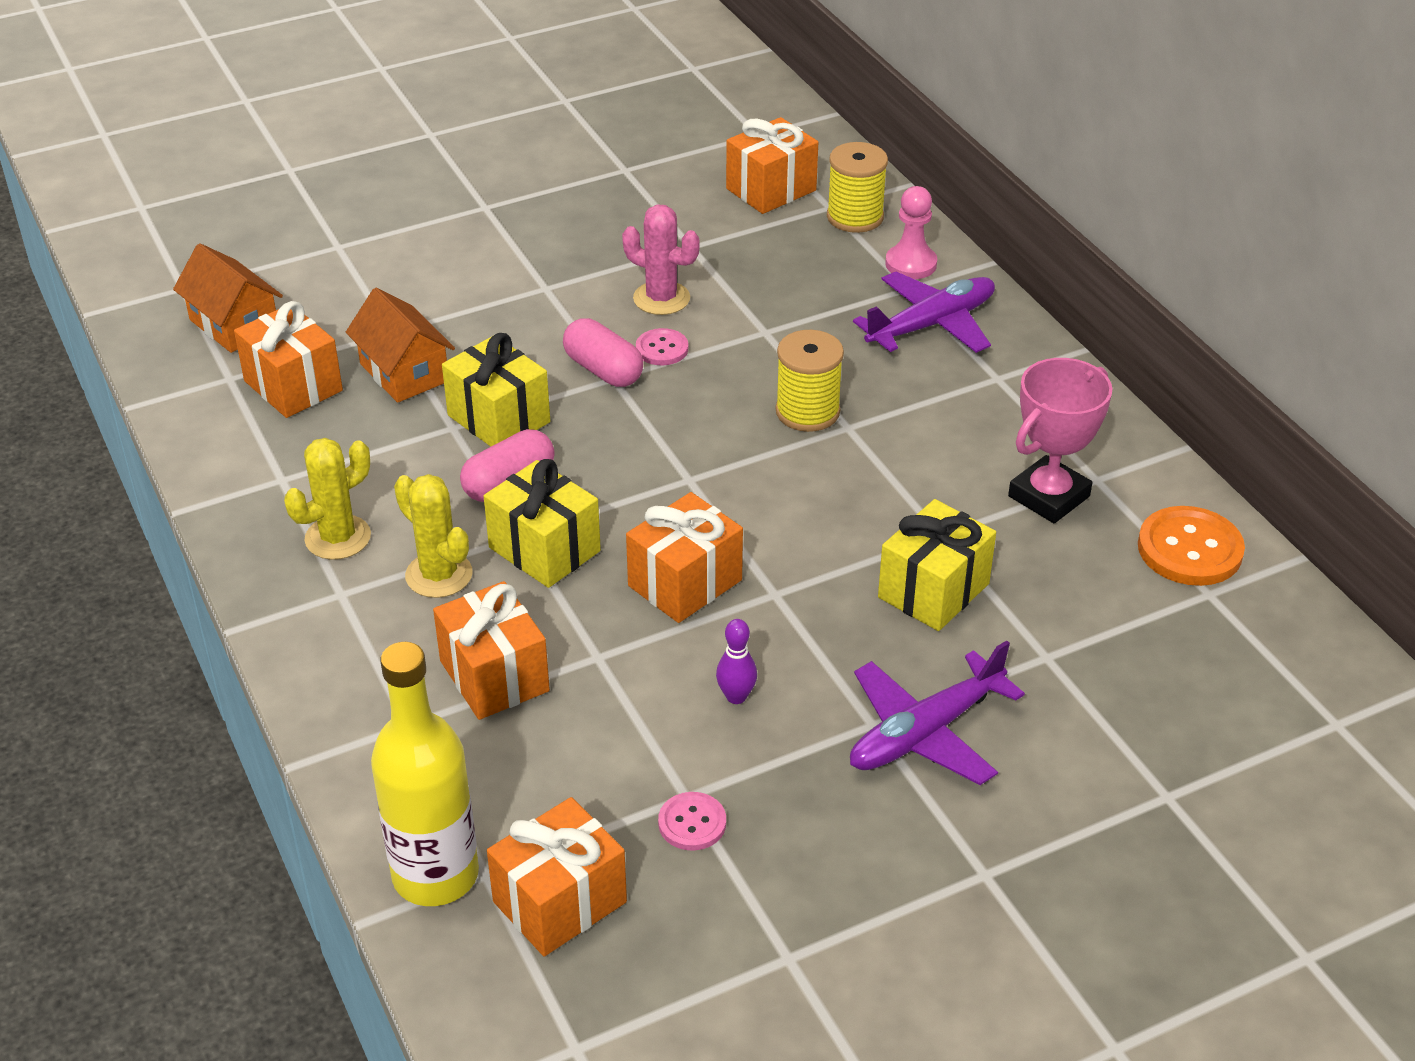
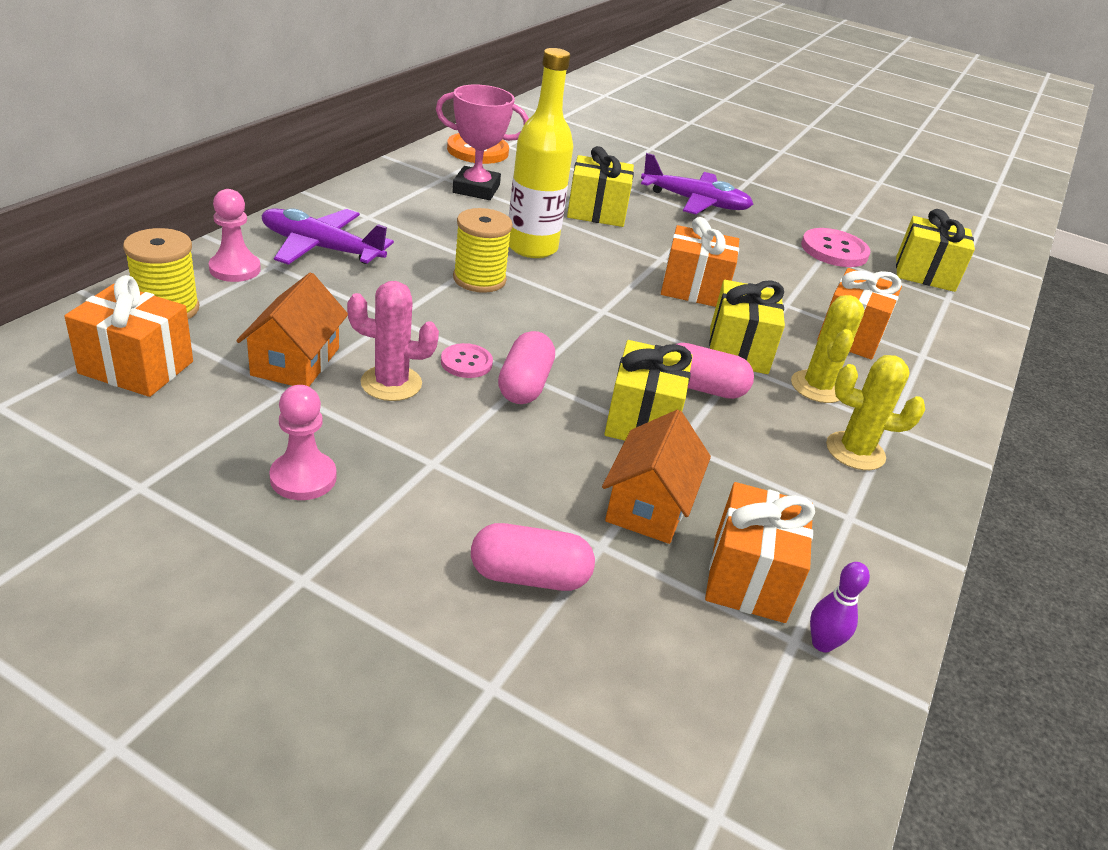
camera: 130 degrees left, 5 degrees down
(234, 324) = (721, 697): orange house -> orange house (295, 361)
(399, 289) = (529, 576): none -> pink capsule
(435, 875) = (972, 312): yellow bottle -> yellow bottle (532, 247)
(559, 902) = (924, 274): orange gift -> yellow gift
(579, 229) = (303, 478): none -> pink pawn
(661, 298) = (391, 383): pink cactus -> pink cactus turned 75 degrees counterclockwise
(692, 823) = (834, 250): pink button -> pink button, size x1.75
(736, 696) = (748, 255): purple bowling pin -> purple bowling pin (822, 643)

